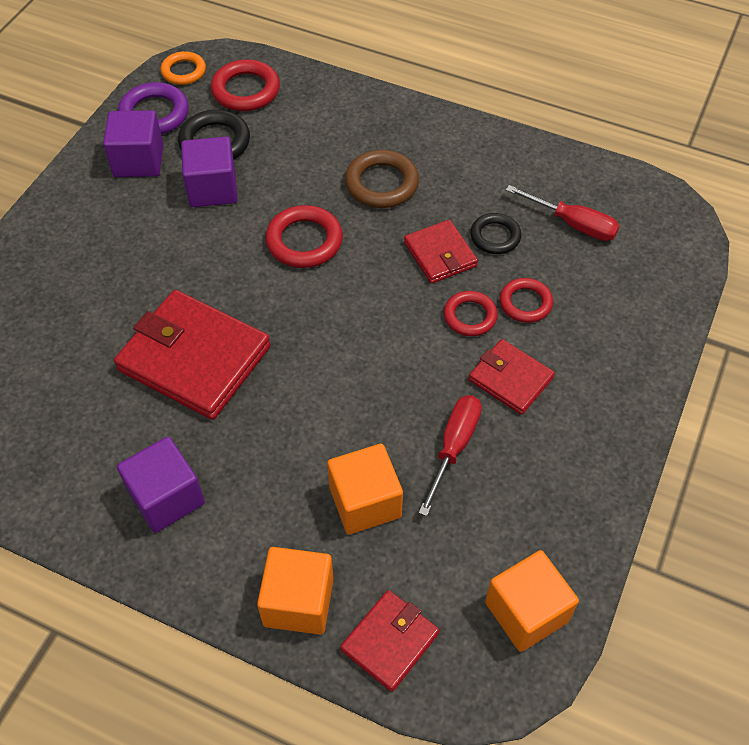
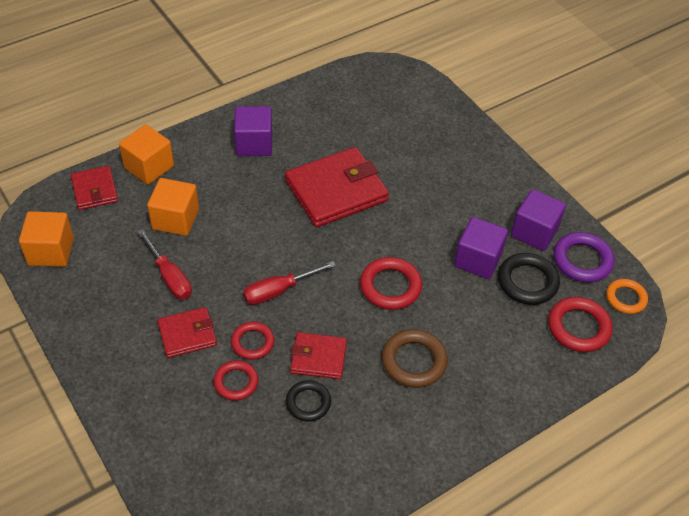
camera: 120 degrees right, 5 degrees down
(573, 224) = (279, 465): red screwdriver -> red screwdriver (278, 291)

